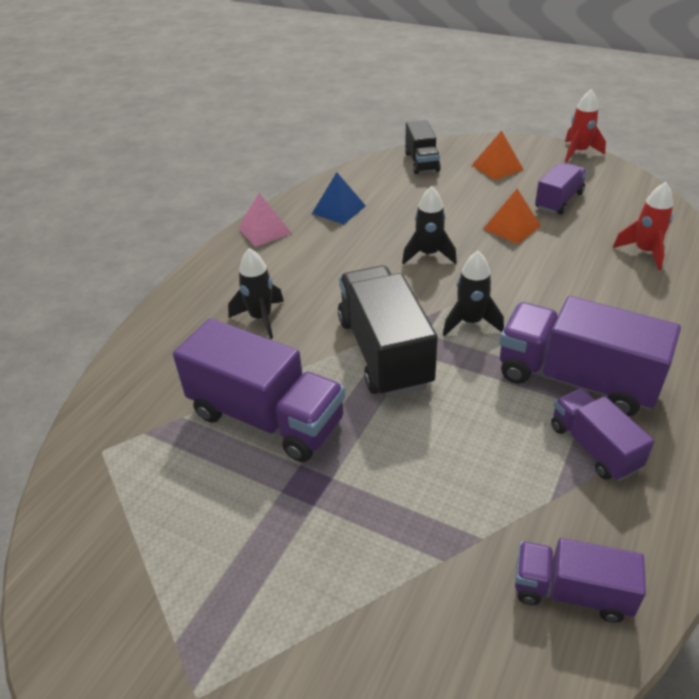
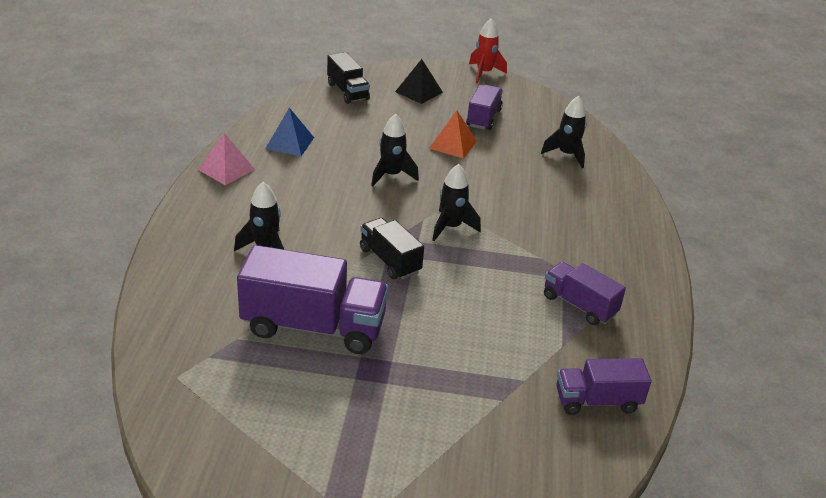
camera: 25 degrees left, 5 degrees down
(384, 352) = (390, 260): black truck -> black truck, size x0.57
(497, 167) = (419, 92): orange pyramid -> black pyramid
(576, 380) = (549, 260): purple truck -> none
(644, 252) = (566, 155): red rocket -> black rocket

